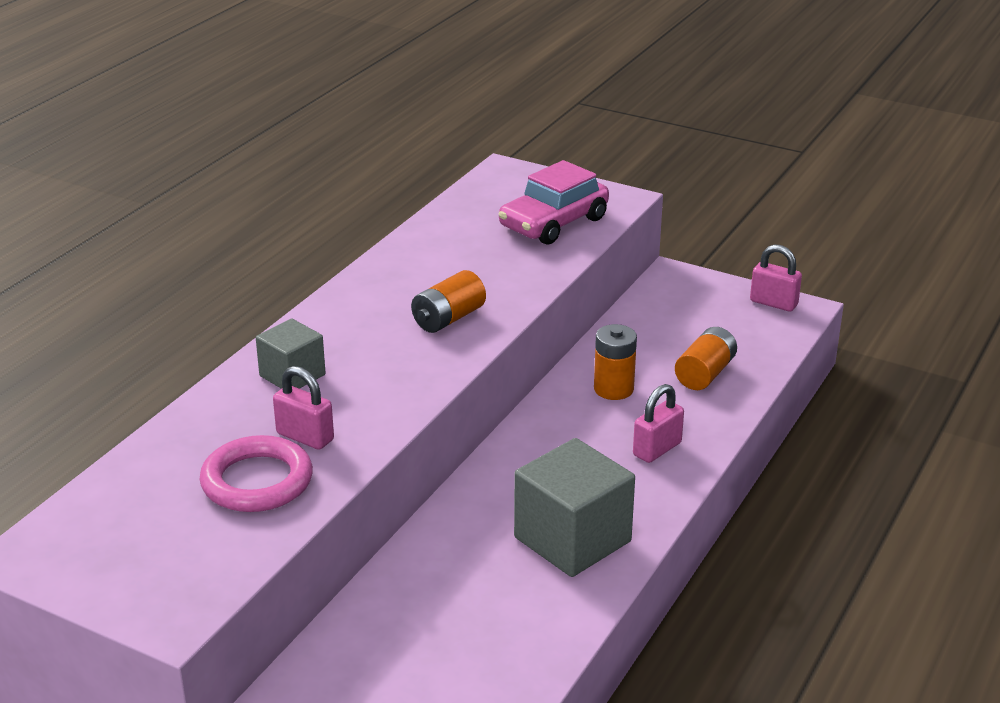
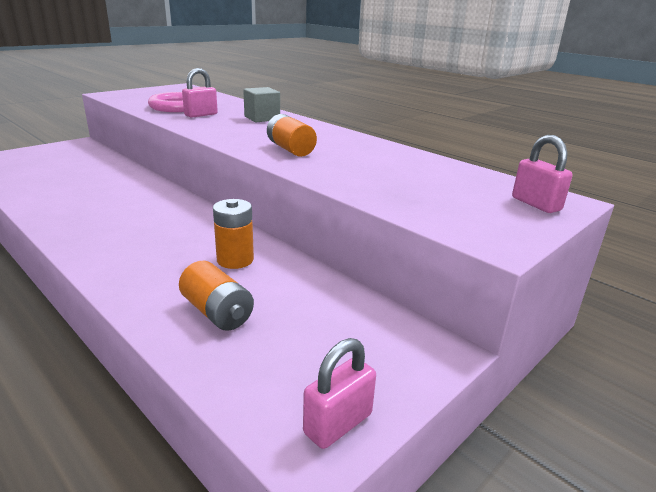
camera: 105 degrees right, 5 degrees down
(553, 223) = (436, 201): pink car -> none
(572, 539) = (87, 211): grey cube -> none
(657, 449) = (135, 259): pink padlock -> pink padlock (536, 204)

